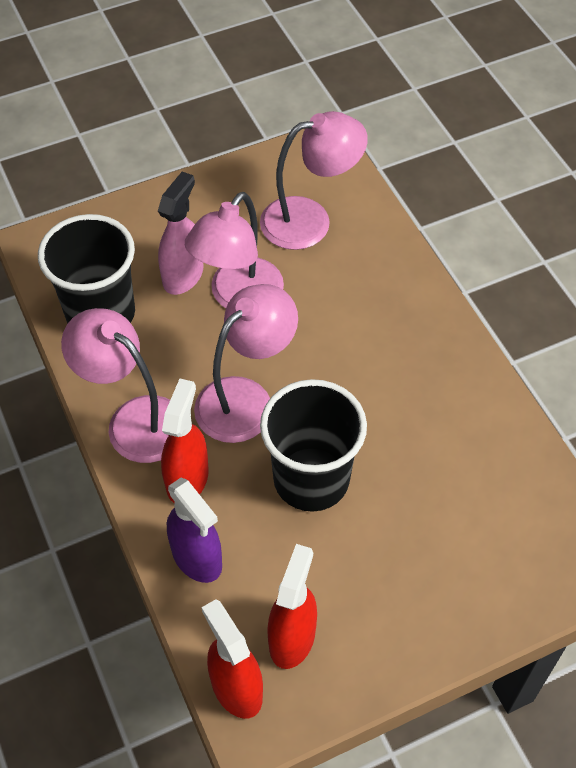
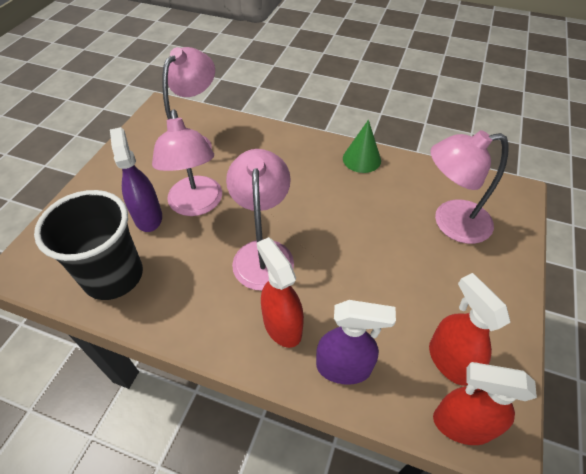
camera: 45 degrees left, 5 degrees down
(134, 419) = (207, 320): pink lamp -> pink lamp (451, 223)
(183, 275) = (148, 217): pink spray bottle -> purple spray bottle
(311, 479) = (350, 265): black cup -> none
(469, 379) = (361, 159): none -> green cone

